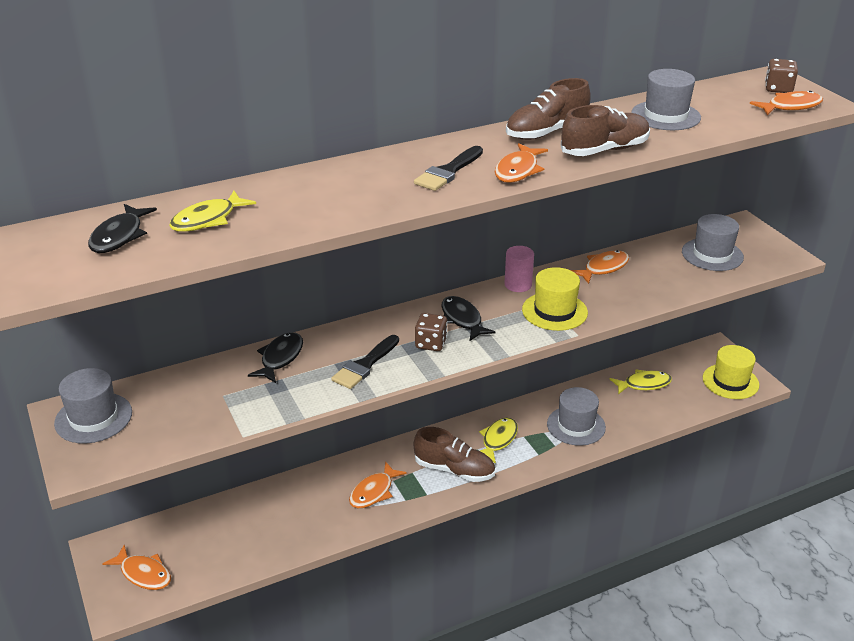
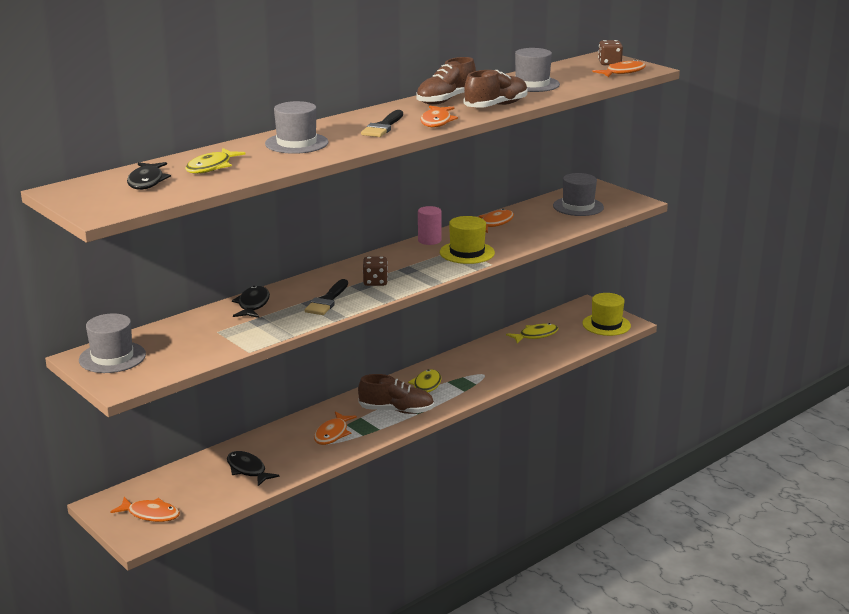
camera: 15 degrees left, 10 degrees down
(462, 319) = (394, 265): black fish -> black fish (247, 470)
(576, 425) = (488, 369): grey hat -> grey hat (296, 143)

